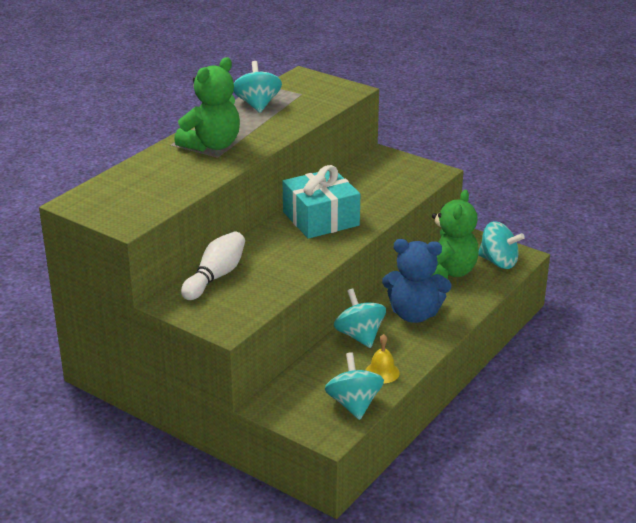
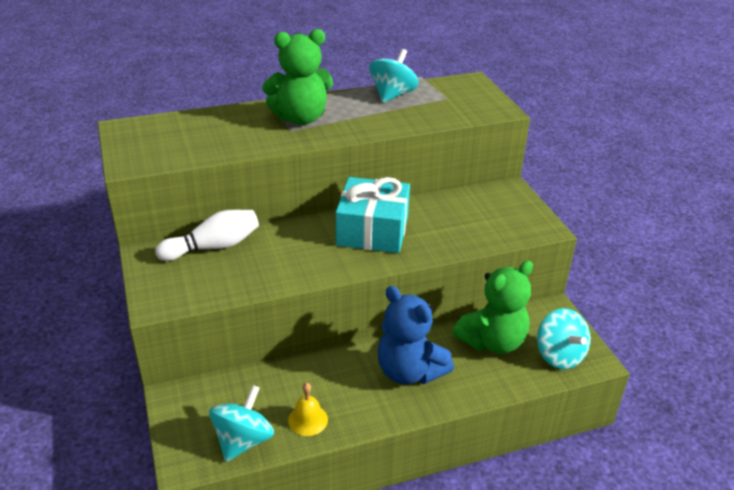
camera: 35 degrees right, 5 degrees up
(359, 336) = (332, 368): turquoise spinning top -> none

